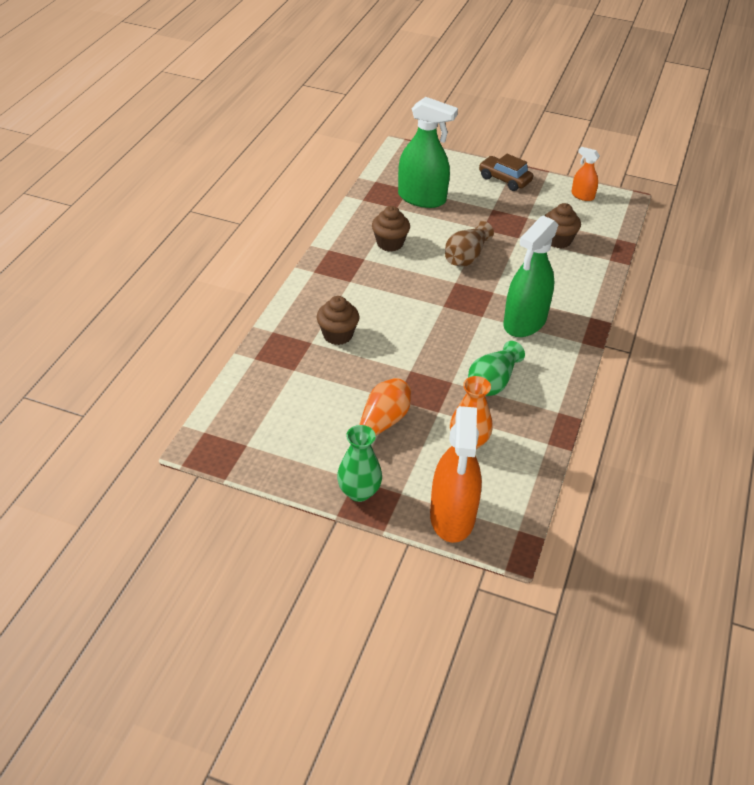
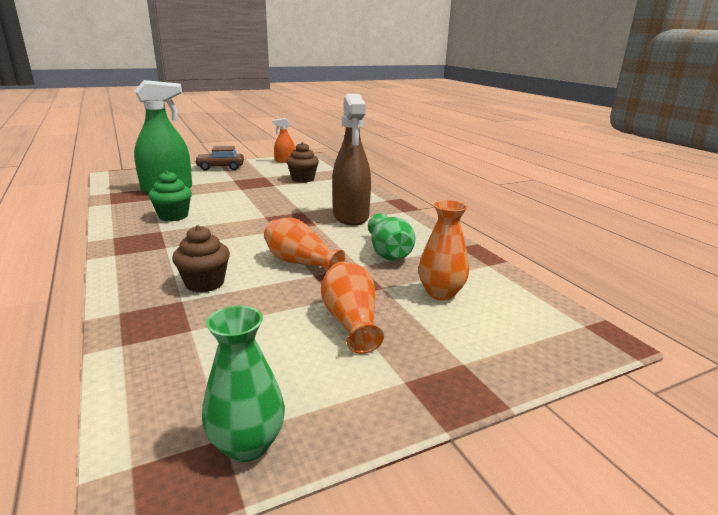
camera: 45 degrees left, 20 degrees down
(359, 492) = (427, 390): green vase -> green vase (247, 444)
(390, 243) = (173, 216): brown cupcake -> green cupcake
(416, 353) = (300, 263): none -> orange vase
(452, 516) = (531, 350): orange spray bottle -> none
(466, 257) = (251, 203): brown vase -> none
(524, 322) = (351, 216): green spray bottle -> brown spray bottle

